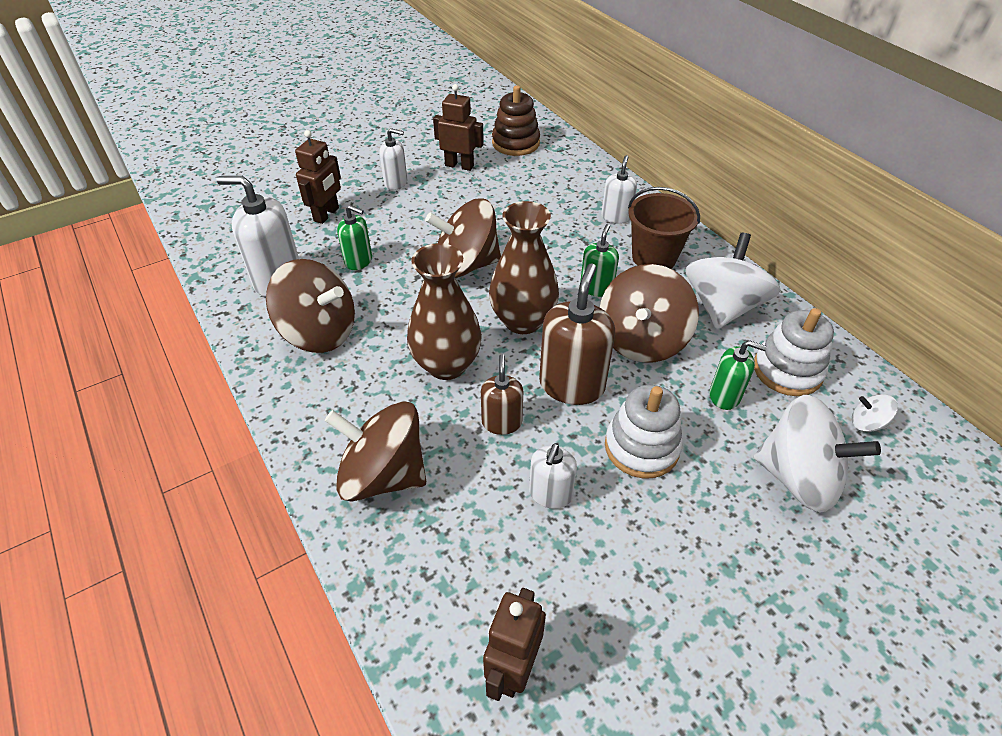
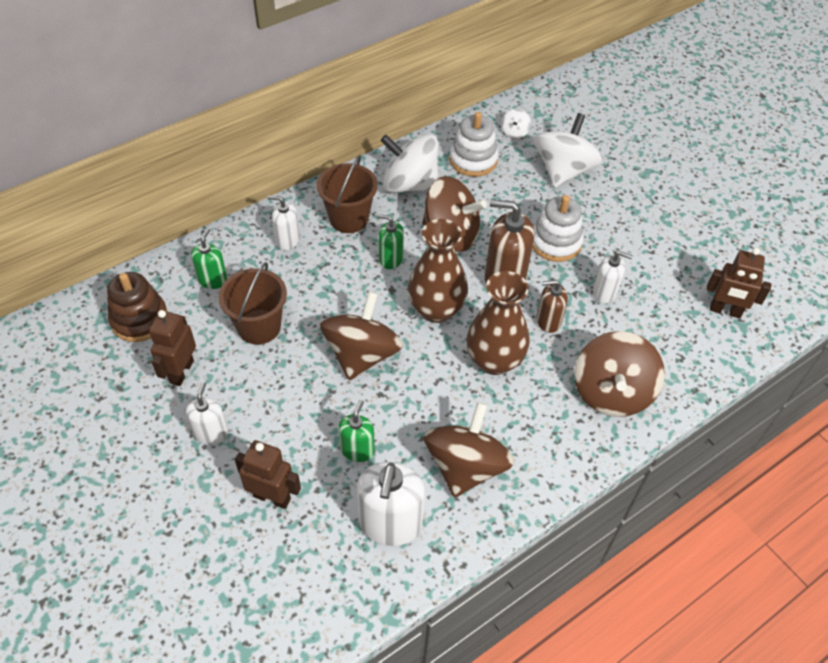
camera: 95 degrees left, 5 degrees up
(466, 265) = (362, 355): brown spinning top -> brown spinning top turned 150 degrees counterclockwise
(504, 203) = (259, 327): none -> brown bucket
(725, 396) = (501, 195): green soap dispenser -> green soap dispenser (212, 280)

